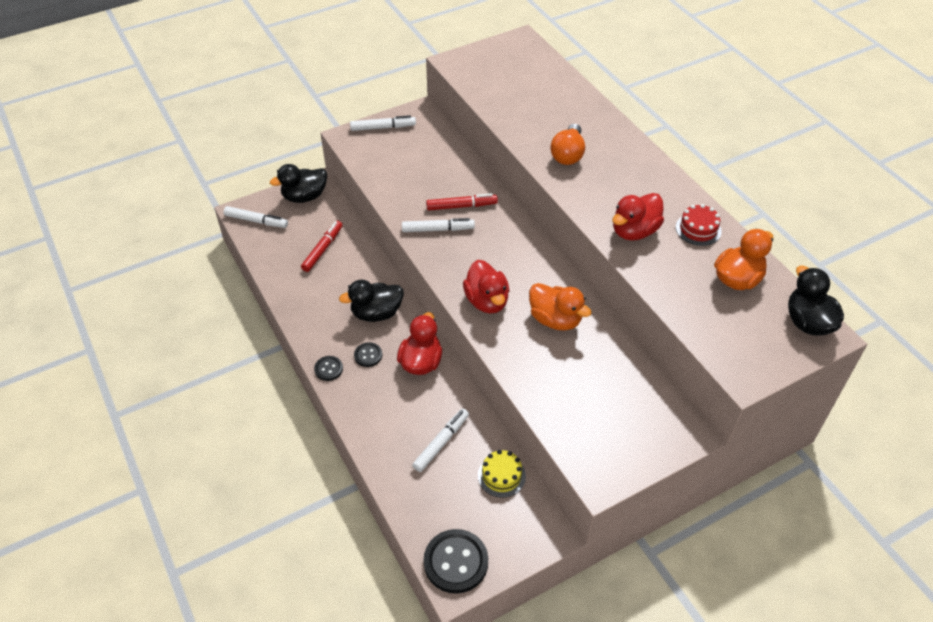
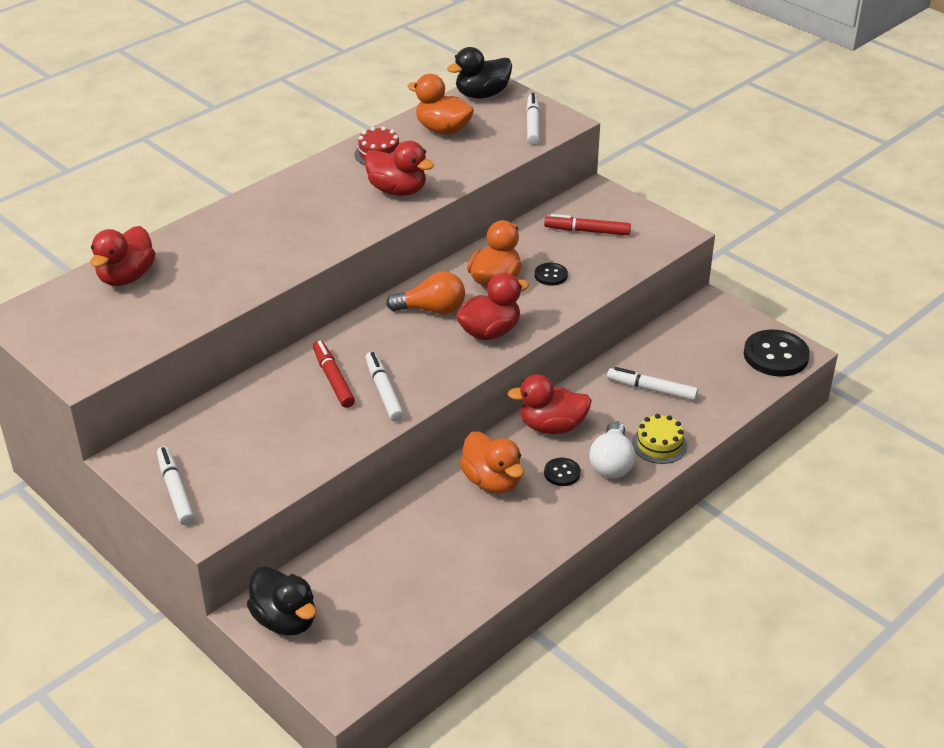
camera: 105 degrees left, 10 degrees down
(256, 221) = (356, 664): white marker -> white marker (533, 124)
(323, 249) = (394, 566): red marker -> red marker (587, 231)
(328, 369) = (598, 503): black button -> black button (551, 275)
(366, 389) = (611, 463): none -> white light bulb
(376, 313) = (492, 481): black duck -> orange duck
(501, 475) = (667, 342): yellow cake -> yellow cake (659, 444)
(551, 83) = (126, 277): none -> red duck
(568, 154) = (277, 247): orange light bulb -> orange light bulb (432, 310)

